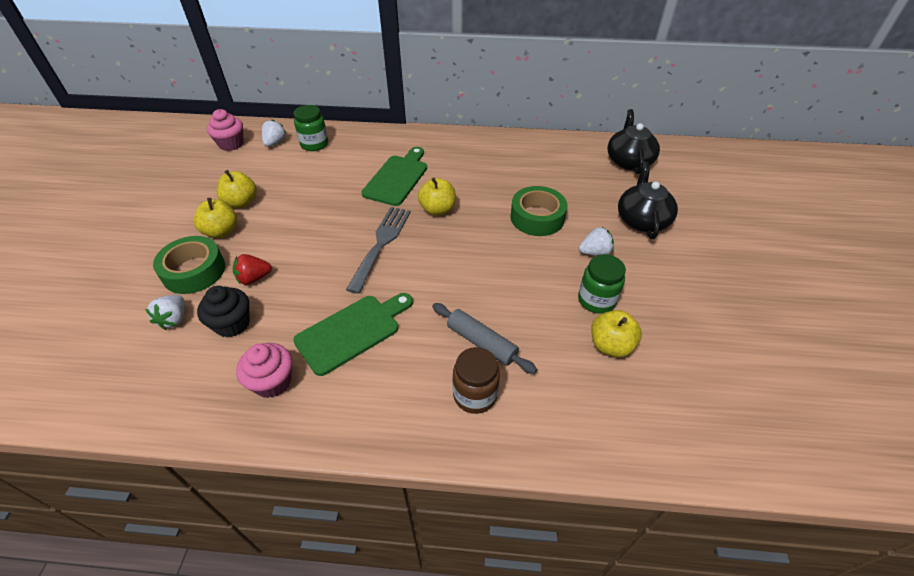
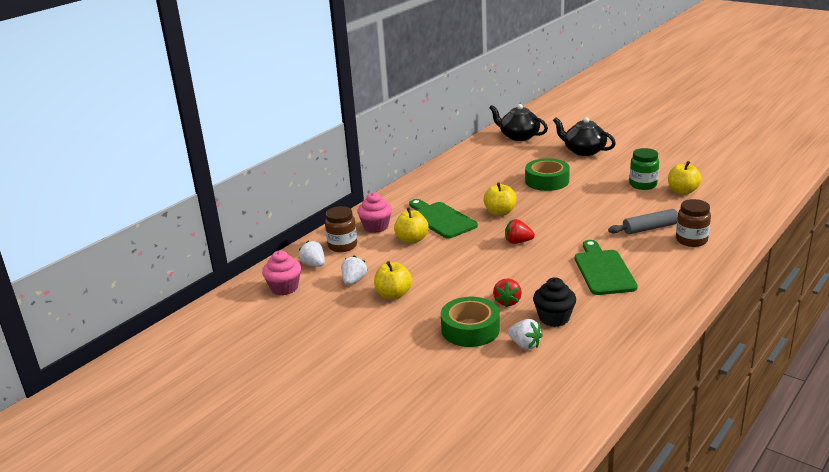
camera: 55 degrees left, 20 degrees down
(221, 231) = (427, 310): yellow apple -> yellow apple (412, 239)
(272, 382) = (628, 309): pink cupcake -> pink cupcake (376, 227)
(314, 144) = (342, 246): green jar -> brown jar
(381, 244) = (518, 242): grey fork -> red strawberry
(594, 252) = (600, 173): white strawberry -> white strawberry (354, 281)

